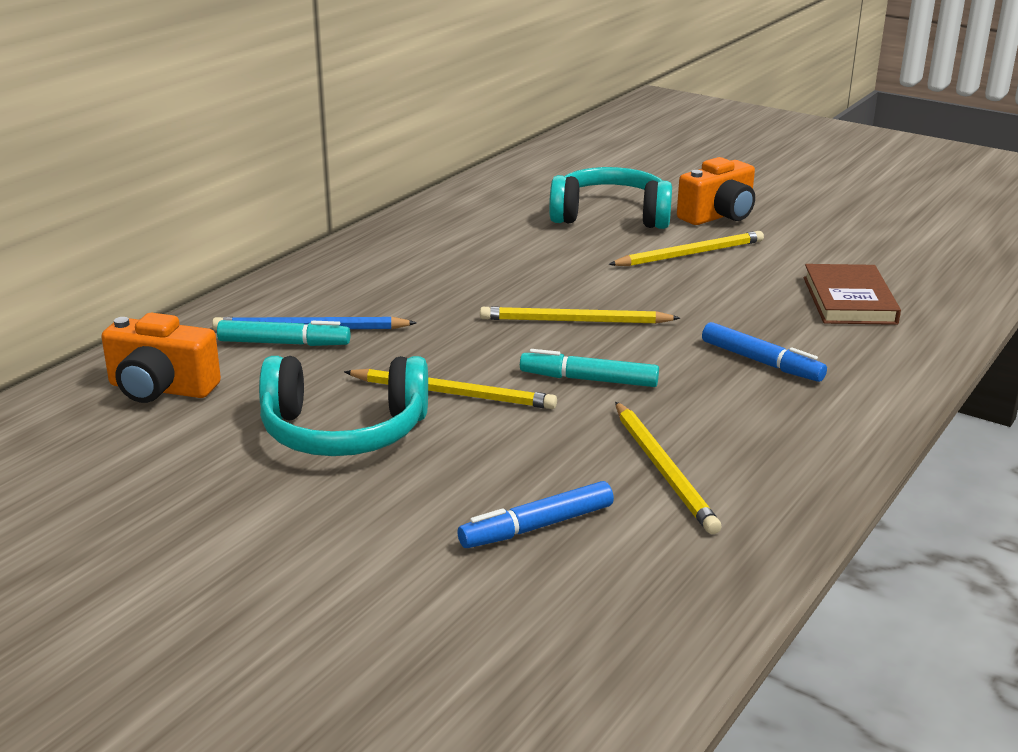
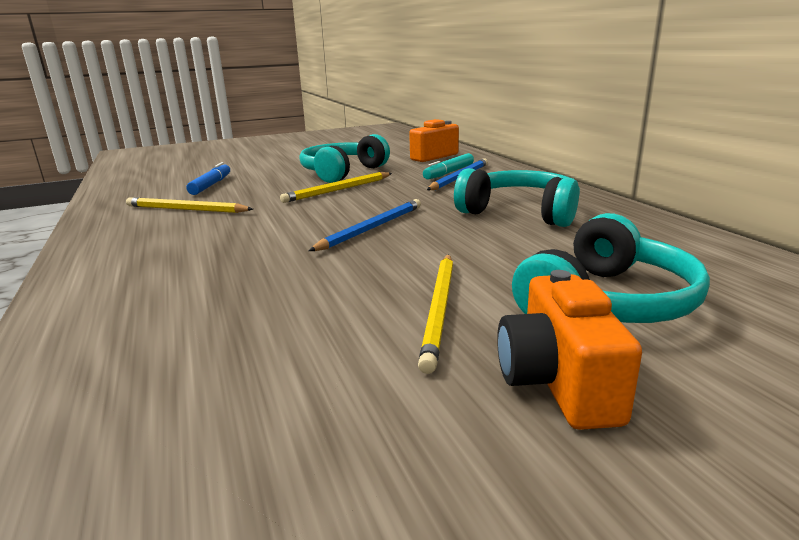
camera: 125 degrees right, 5 degrees down
(443, 267) = (520, 212): none -> turquoise headphones
(574, 321) = (372, 228): yellow pencil -> blue pencil
(589, 379) = (293, 215): turquoise marker -> none
(761, 362) = (206, 264): blue marker -> none
(849, 300) = (196, 354): brown book -> none

